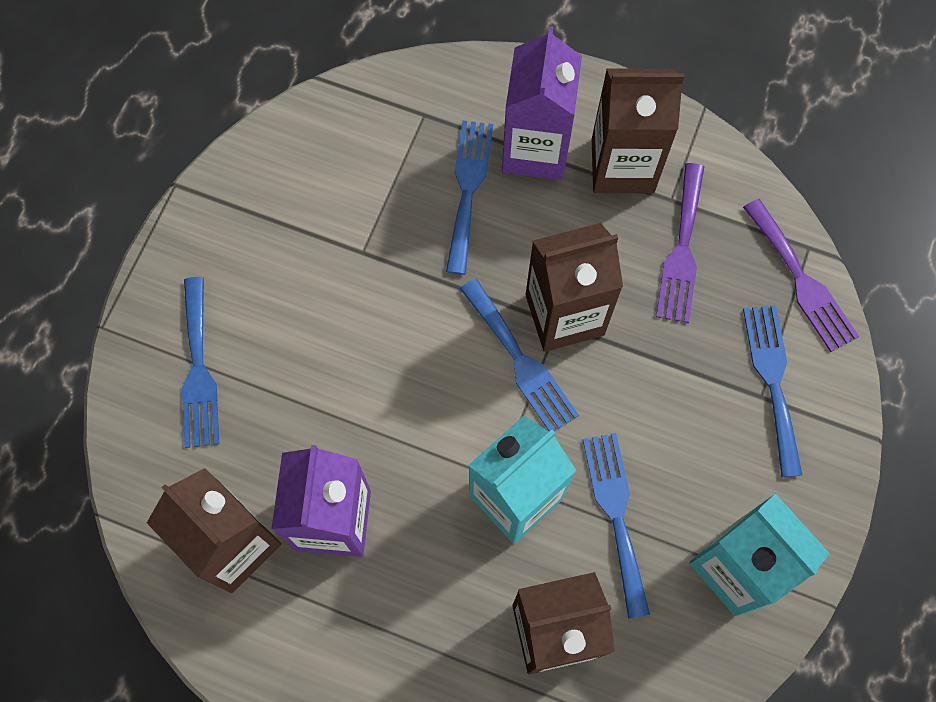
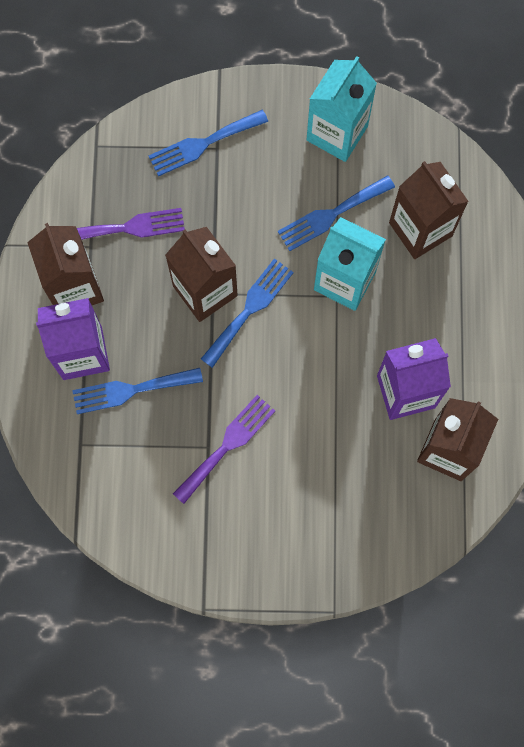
camera: 110 degrees left, 5 degrees up
(198, 370) = (339, 527): blue fork -> none
(801, 281) = (123, 144): purple fork -> purple fork (227, 445)

